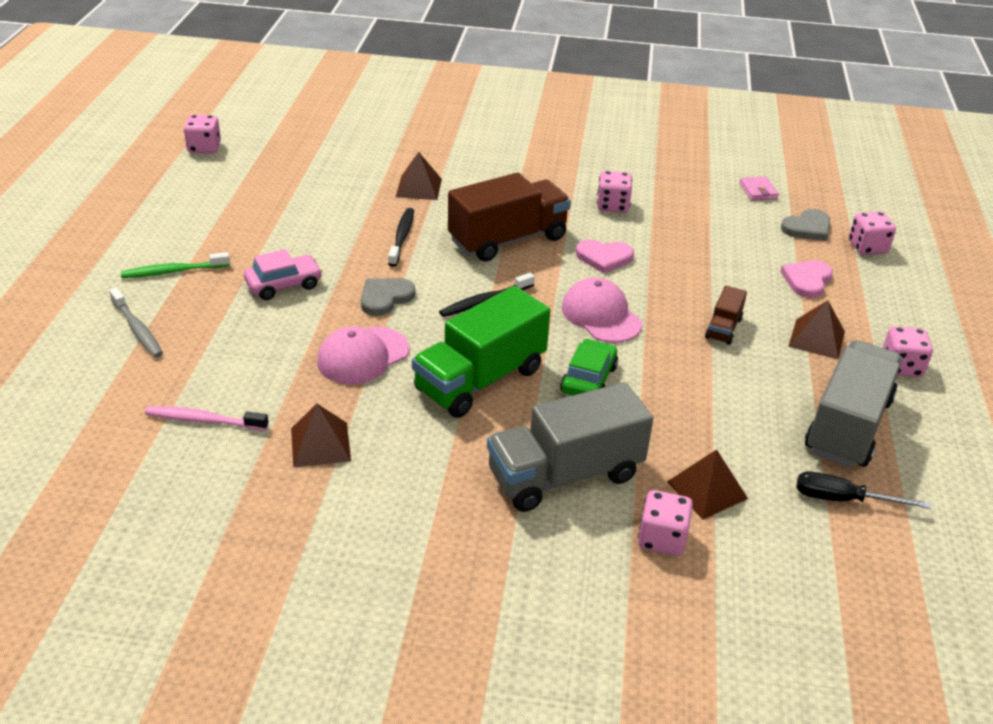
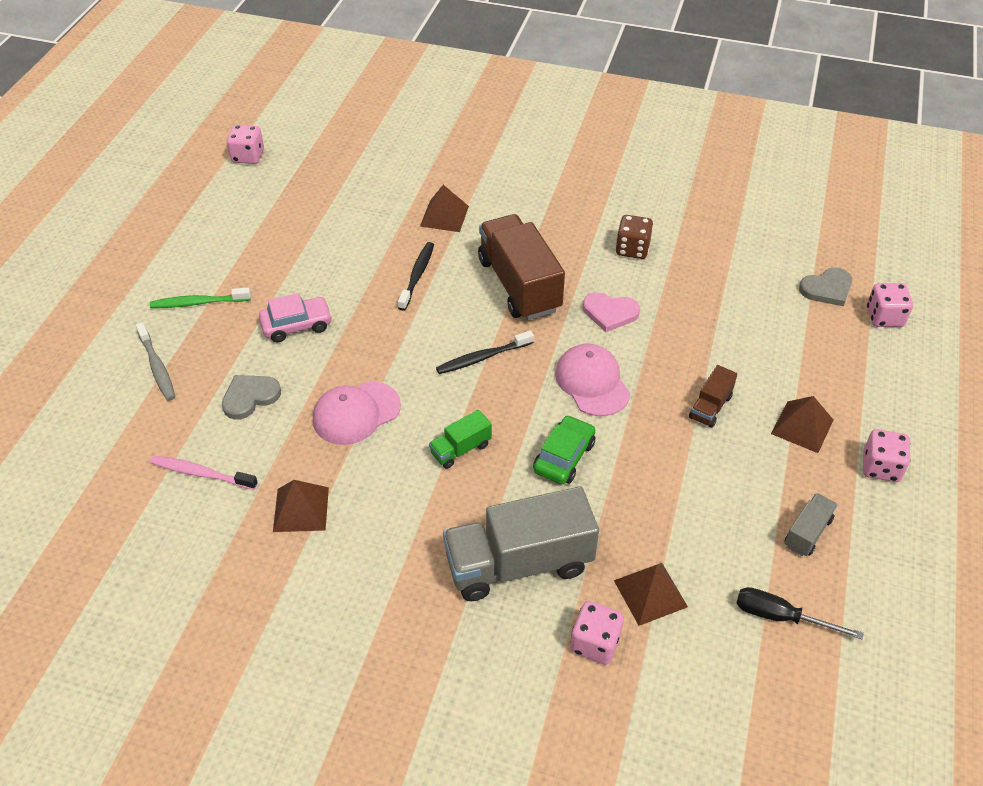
camera: 10 degrees right, 10 degrees up
(385, 298) = (388, 347): grey heart -> grey heart (250, 397)
(480, 380) = (460, 449): green truck -> green truck, size x0.47
(508, 239) = (519, 285): brown truck -> brown truck turned 90 degrees counterclockwise
(612, 205) = (632, 249): pink dice -> brown dice
(758, 191) = (786, 238): pink wallet -> none
(807, 280) = (810, 354): pink heart -> none
(847, 426) = (807, 532): grey truck -> grey truck, size x0.47

